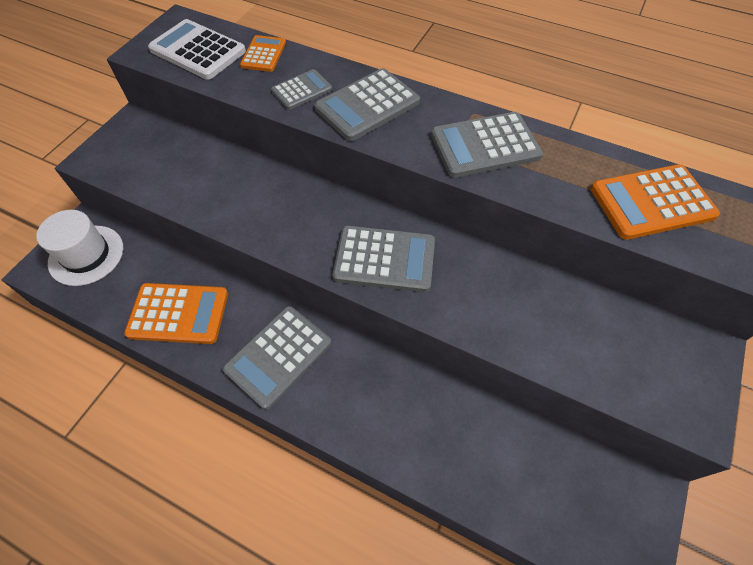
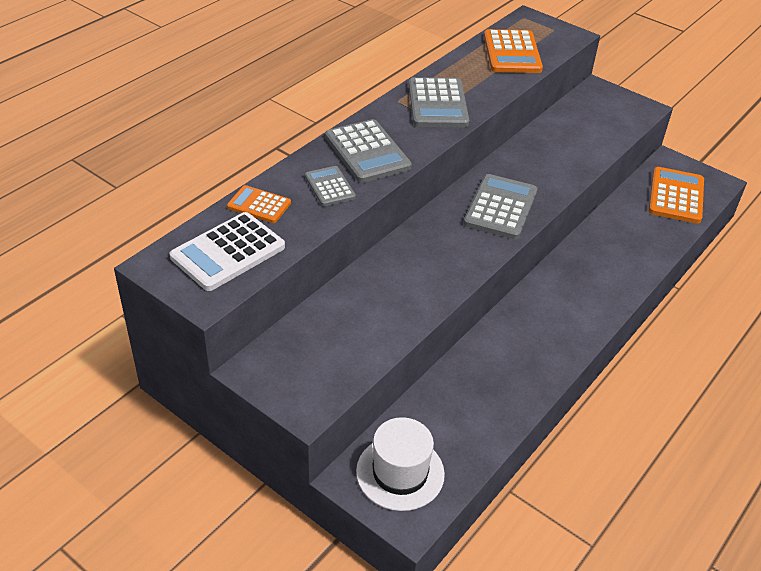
camera: 80 degrees left, 15 degrees down
(178, 314) = (496, 390): orange calculator -> orange calculator (676, 196)
(278, 356) = (552, 322): grey calculator -> none

